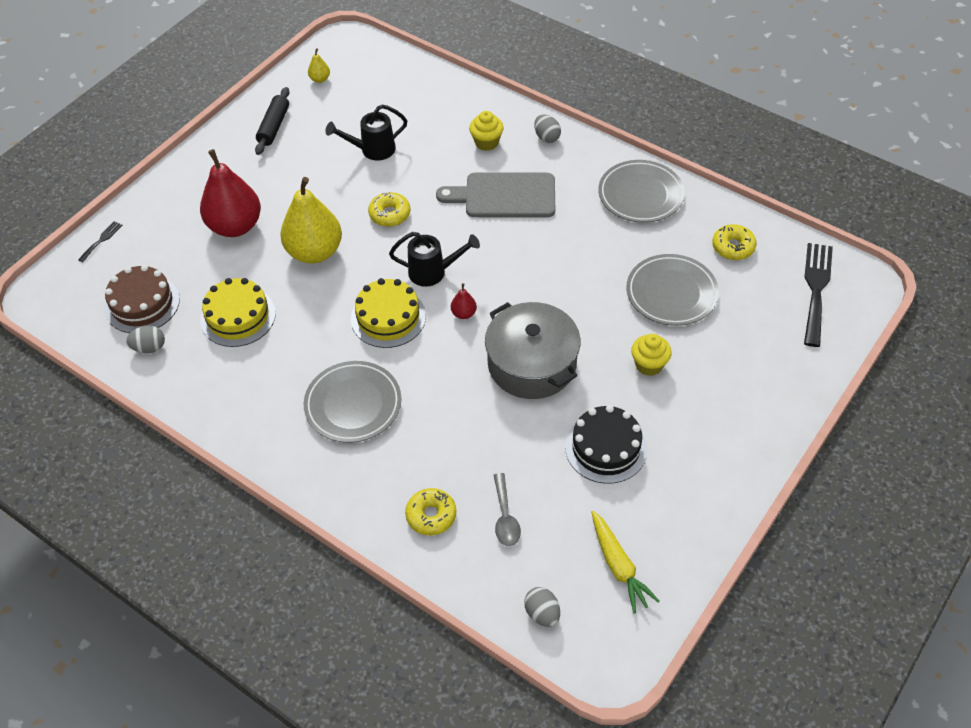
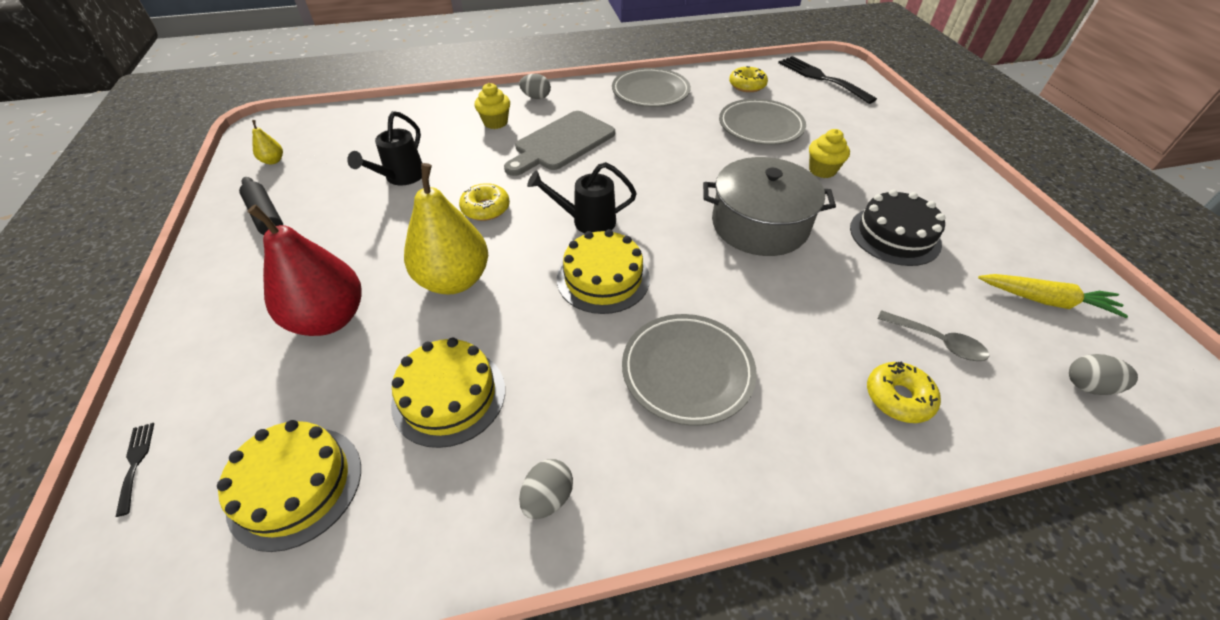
camera: 50 degrees left, 5 degrees down
(142, 304) = (295, 486): brown cake -> yellow cake
(149, 348) = (372, 527): grey egg -> grey egg (548, 498)
(433, 272) = (587, 221): black watering can -> black watering can turned 135 degrees counterclockwise
(464, 313) = (657, 230): red pear -> none

